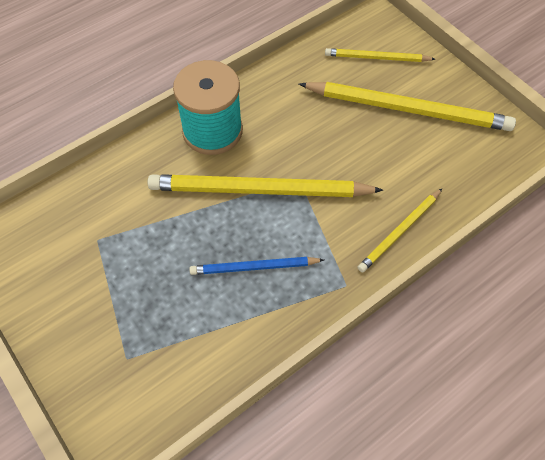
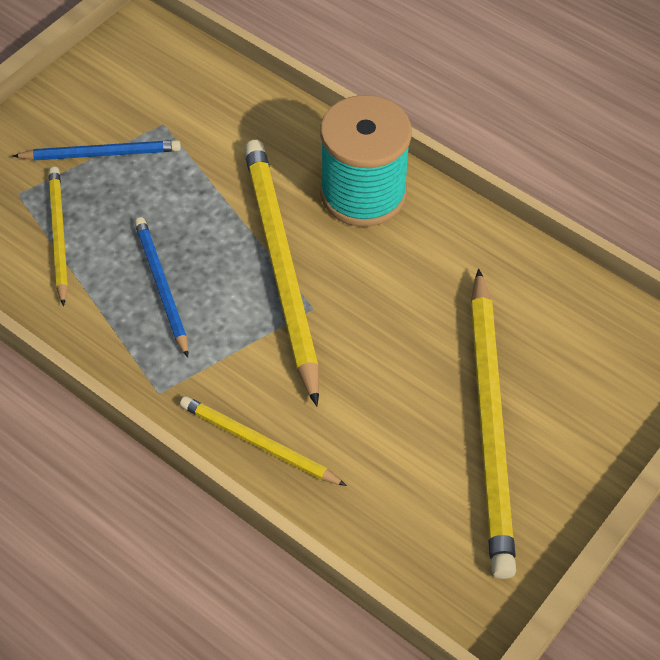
camera: 75 degrees right, 5 degrees down
(109, 288) = (101, 154): none -> blue pencil
(376, 58) = (583, 367): yellow pencil -> yellow pencil (58, 235)

